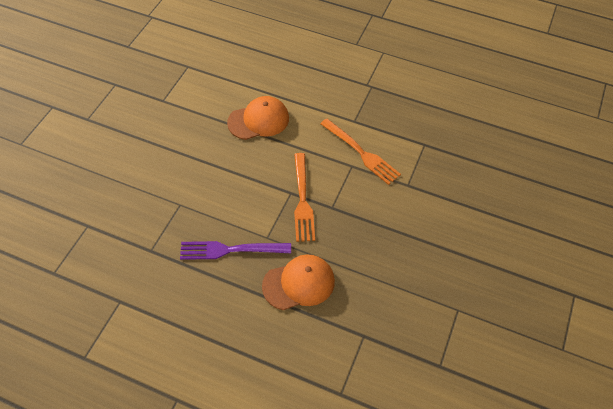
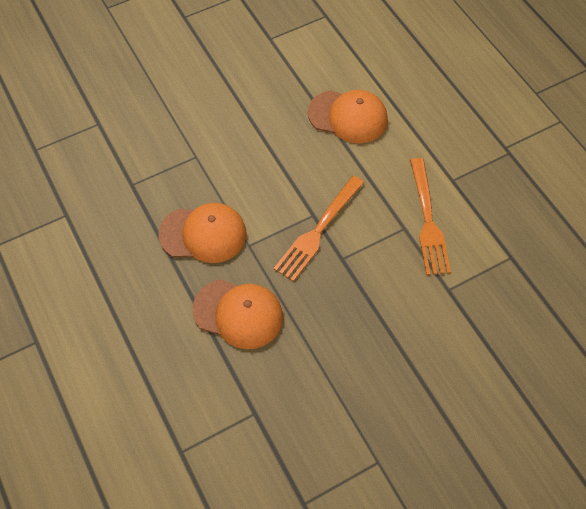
camera: 40 degrees right, 5 degrees up
(231, 250) = (203, 234): purple fork -> orange cap

